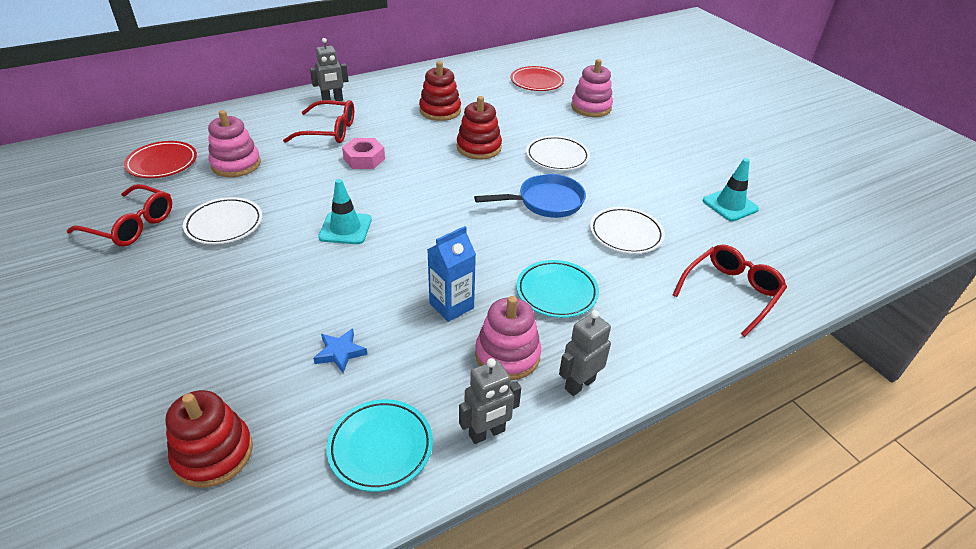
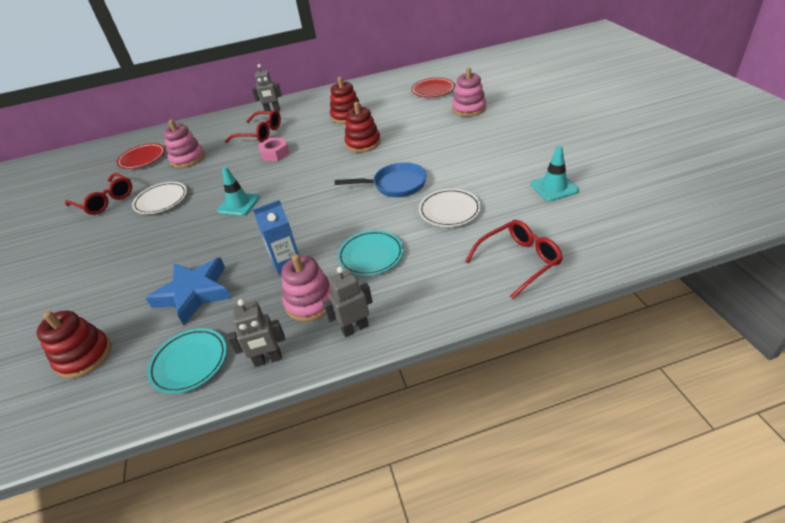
camera: 20 degrees right, 0 degrees up
(340, 353) = (194, 293): blue star -> blue star, size x2.09
(557, 157) = (421, 149): white plate -> none

